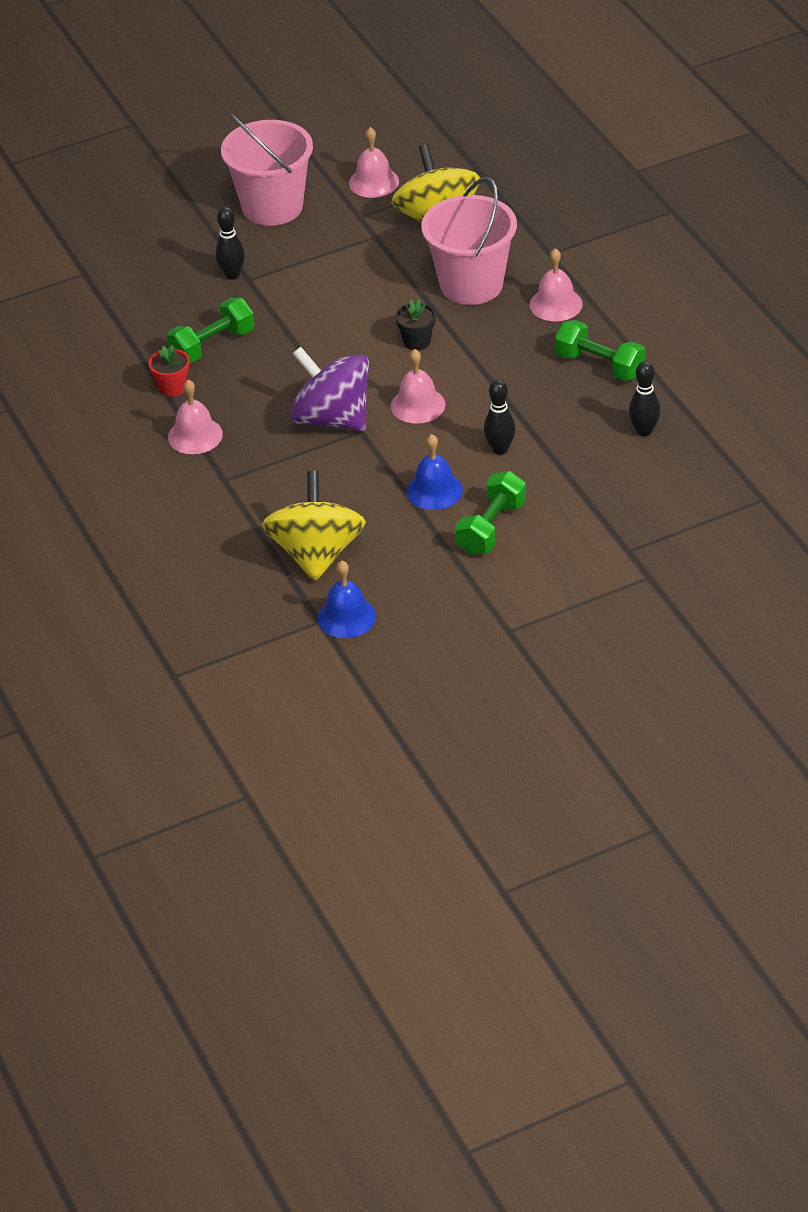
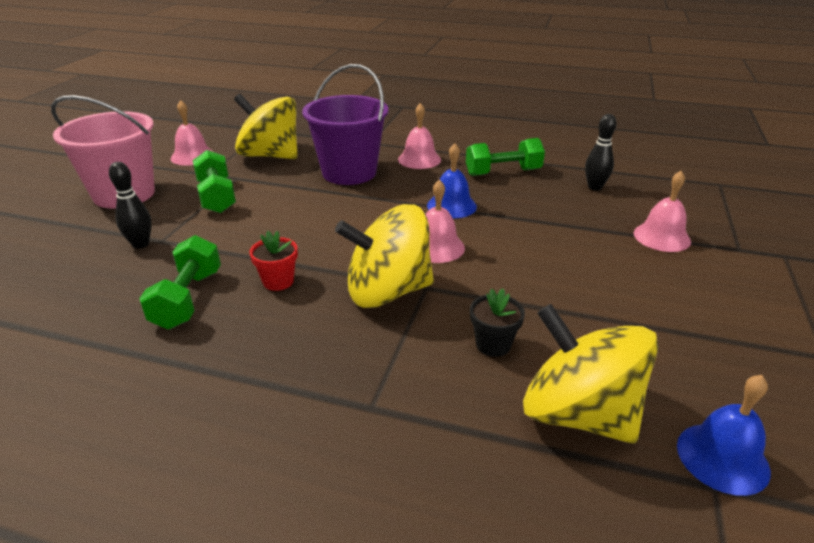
camera: 50 degrees left, 10 degrees down
(172, 387) = (187, 355): red flower pot -> red flower pot (278, 281)
(195, 435) = (275, 384): pink bell -> pink bell (661, 237)
(332, 418) = (387, 292): purple spinning top -> yellow spinning top
(417, 341) = (366, 214): black flower pot -> black flower pot (493, 344)
(434, 490) = (558, 292): blue bell -> blue bell (451, 206)
(471, 285) = (349, 172): pink bucket -> purple bucket
(491, 528) = (645, 291): green dumbbell -> green dumbbell (217, 197)
(500, 449) = (542, 241): black bowling pin -> none

